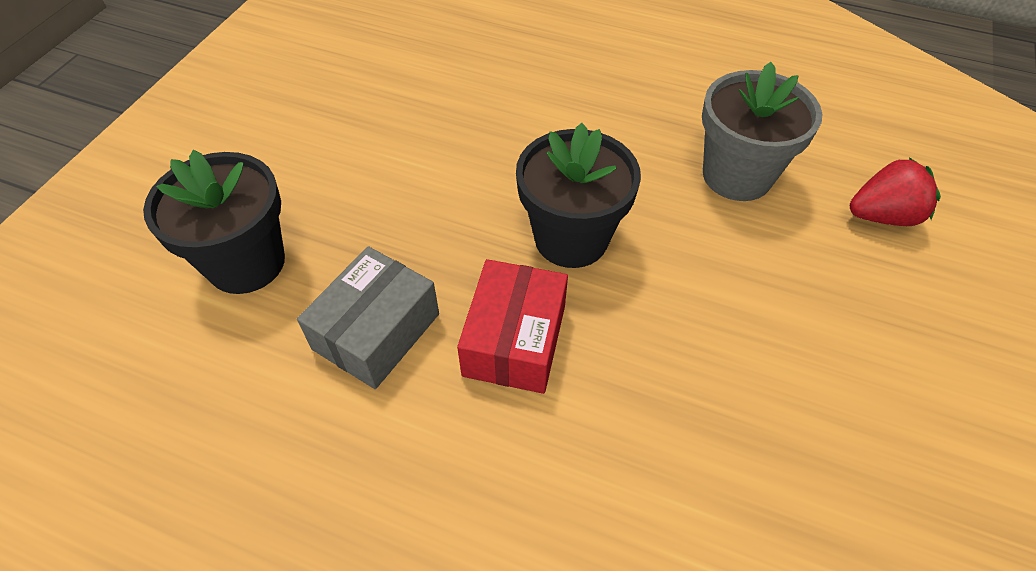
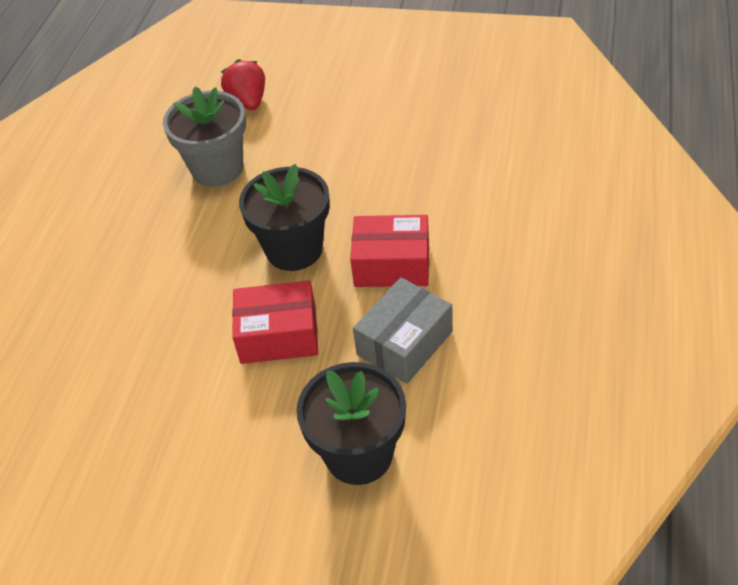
camera: 95 degrees left, 5 degrees down
(376, 331) = (404, 343): grey box -> grey box turned 75 degrees counterclockwise
(439, 211) = (278, 335): none -> red box

